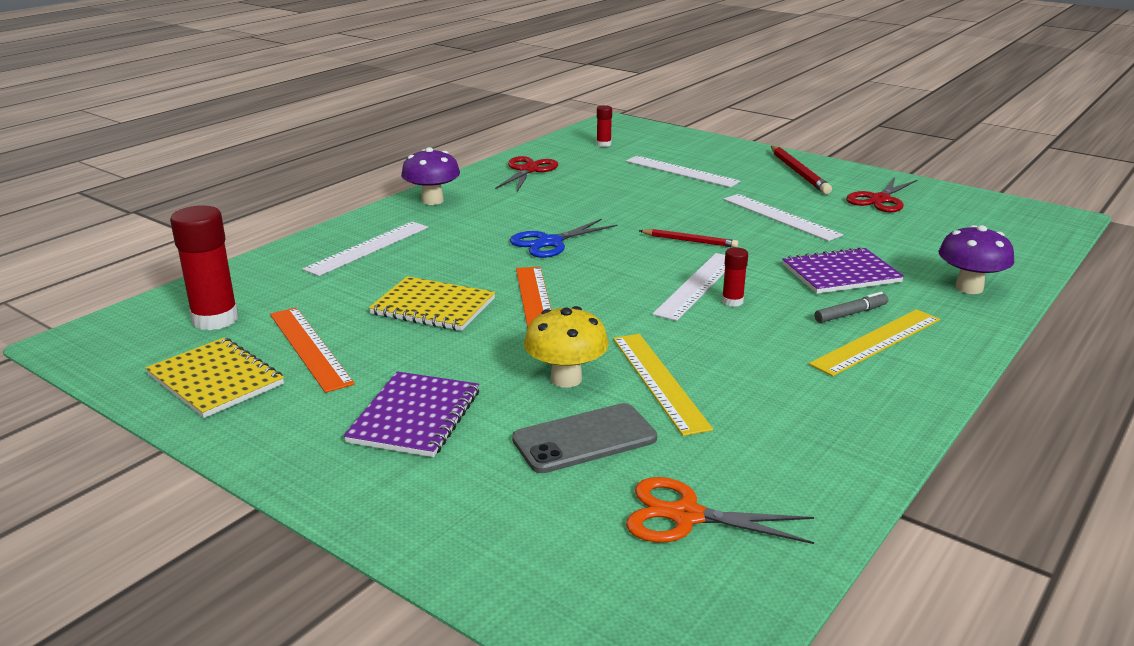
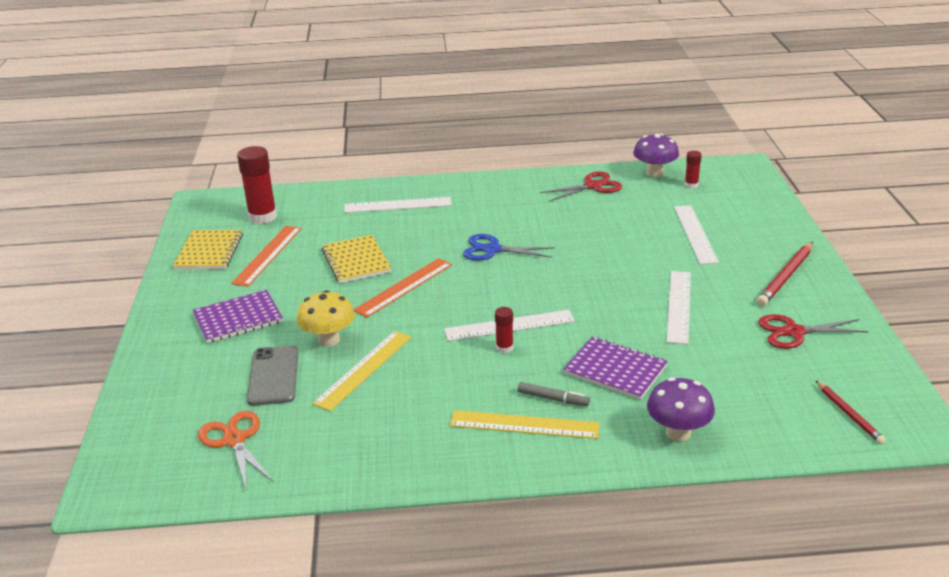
camera: 50 degrees right, 5 degrees up
(432, 201) = (490, 186): purple mushroom -> purple mushroom (654, 173)
(584, 439) = (273, 376): grey phone -> grey phone turned 60 degrees clockwise
(690, 241) = (575, 292): red pencil -> red pencil (849, 414)

